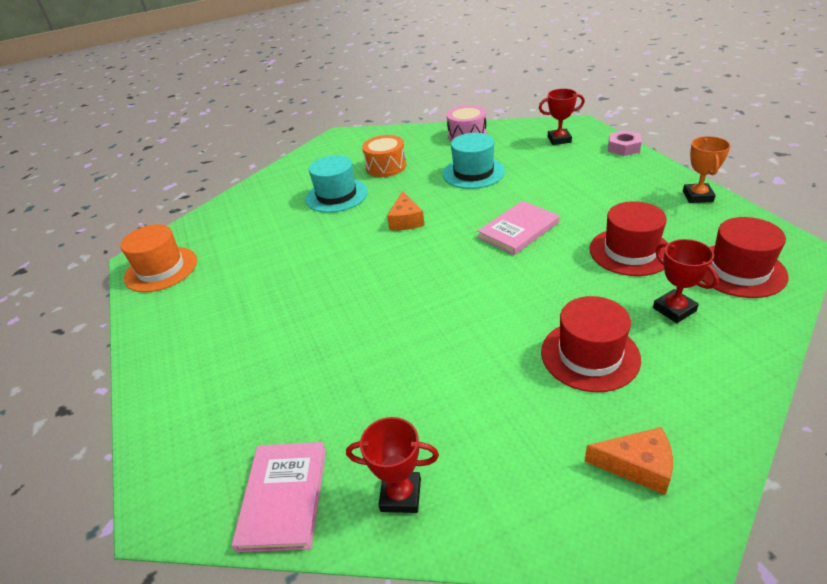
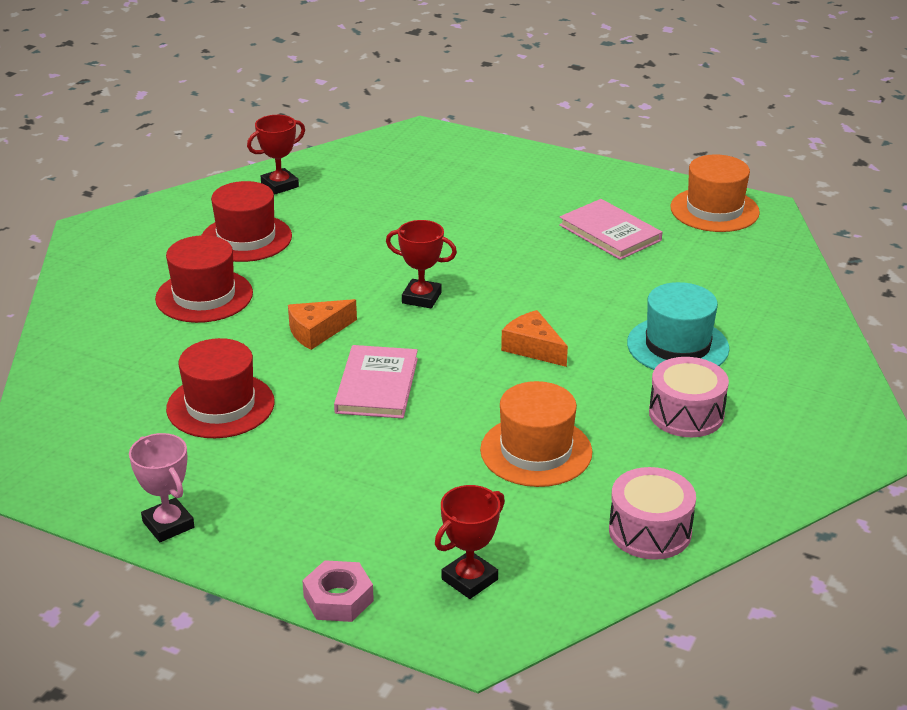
camera: 135 degrees right, 5 degrees down
(284, 497) = (354, 160): pink book -> pink book (610, 233)
(386, 166) = (686, 414): orange drum -> pink drum
(473, 173) = (536, 451): turquoise hat -> orange hat
(637, 466) = (131, 249): orange cheese -> orange cheese (317, 332)
(674, 309) = (144, 359): red trophy -> red trophy (421, 298)
(697, 196) = (168, 525): orange trophy -> pink trophy
(739, 270) = (86, 425): red hat -> red hat (246, 238)

